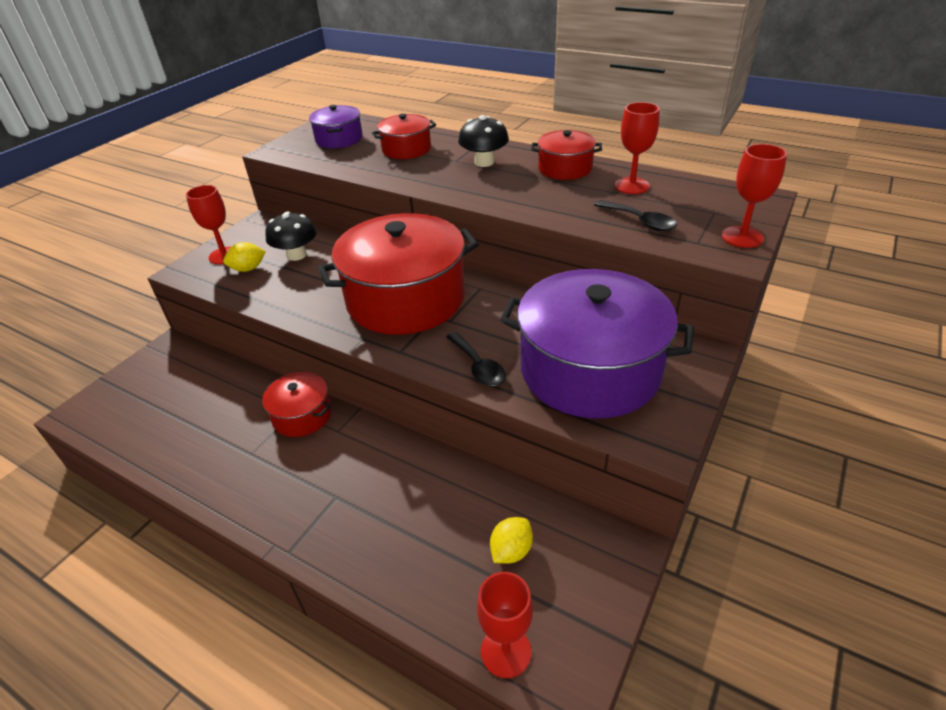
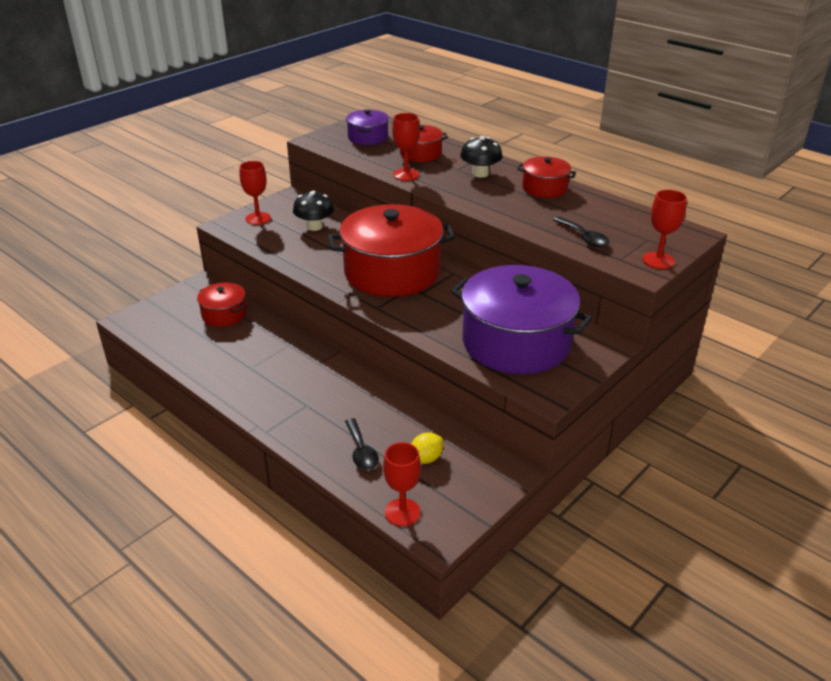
camera: 10 degrees right, 5 degrees down
(248, 269) = (274, 231): yellow lemon -> none
(302, 415) = (294, 348): red pot -> red pot (224, 314)
(478, 366) = (432, 327): black spoon -> black spoon (361, 451)
(631, 186) = (592, 210): red goblet -> red goblet (406, 174)

